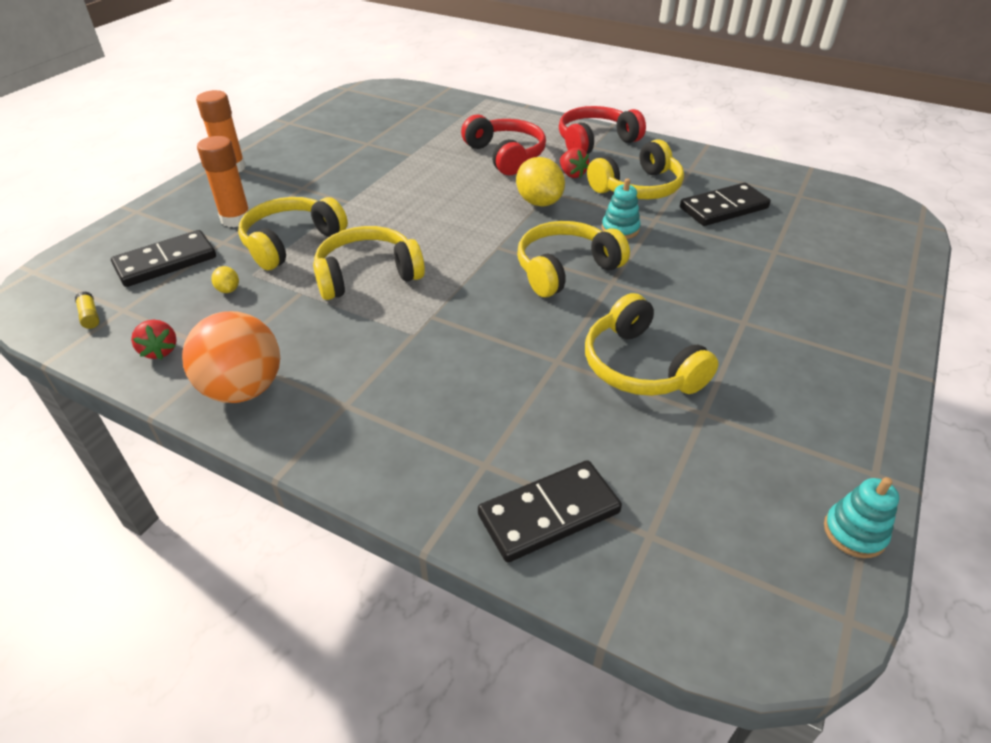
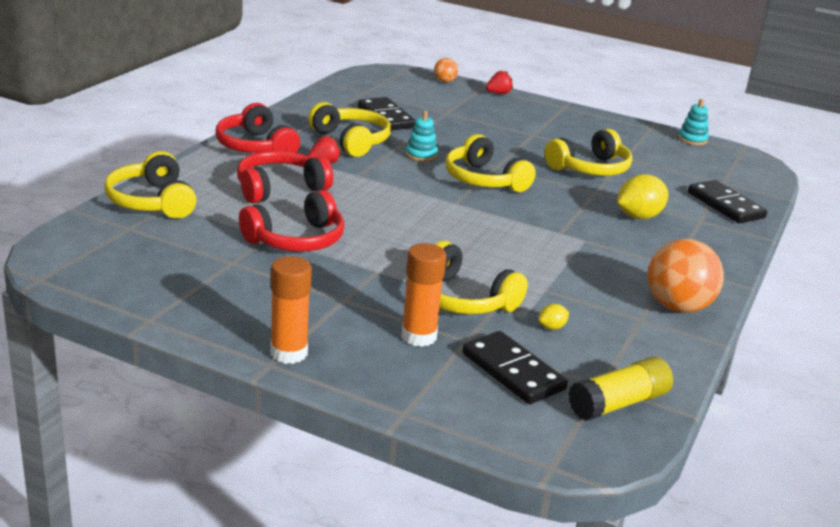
camera: 95 degrees left, 15 degrees down
(90, 316) = (619, 403): yellow glue stick -> yellow glue stick, size x2.20
(160, 351) = (651, 353): red strawberry -> red strawberry (498, 93)
(367, 275) = (510, 259): yellow headphones -> yellow headphones (152, 202)
(405, 166) = (297, 240): none -> red headphones
(539, 202) = (377, 181): yellow lemon -> yellow lemon (638, 216)
(901, 254) = (444, 81): none -> orange ball

